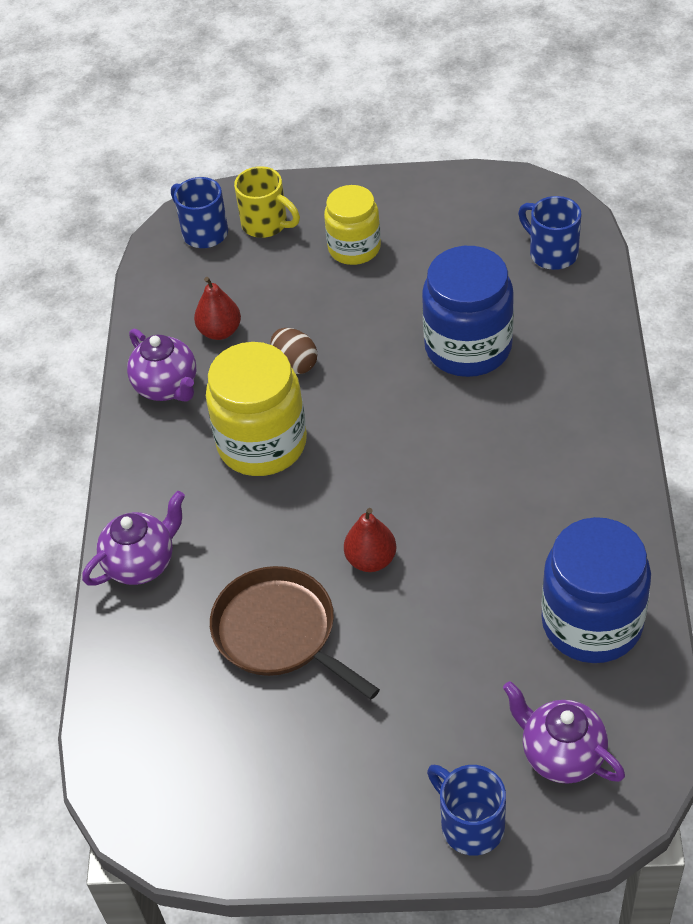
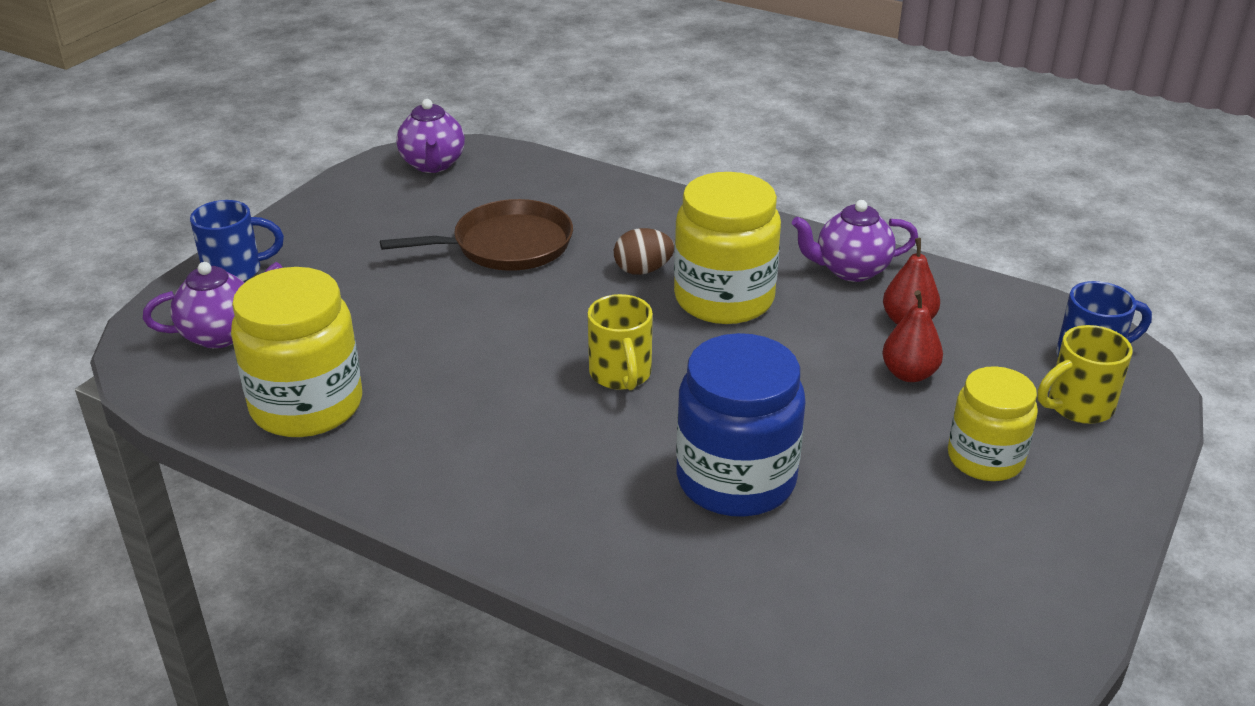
camera: 115 degrees right, 15 degrees down
(141, 563) = (649, 206): purple teapot -> purple teapot (433, 164)
(295, 364) = (817, 351): brown egg -> brown egg (643, 270)
(371, 560) = (523, 312): red pear -> red pear (909, 374)
(406, 456) = (621, 375): none -> yellow mug
(551, 253) = (850, 634): blue mug -> none
(592, 623) = (307, 405): blue jar -> yellow jar

